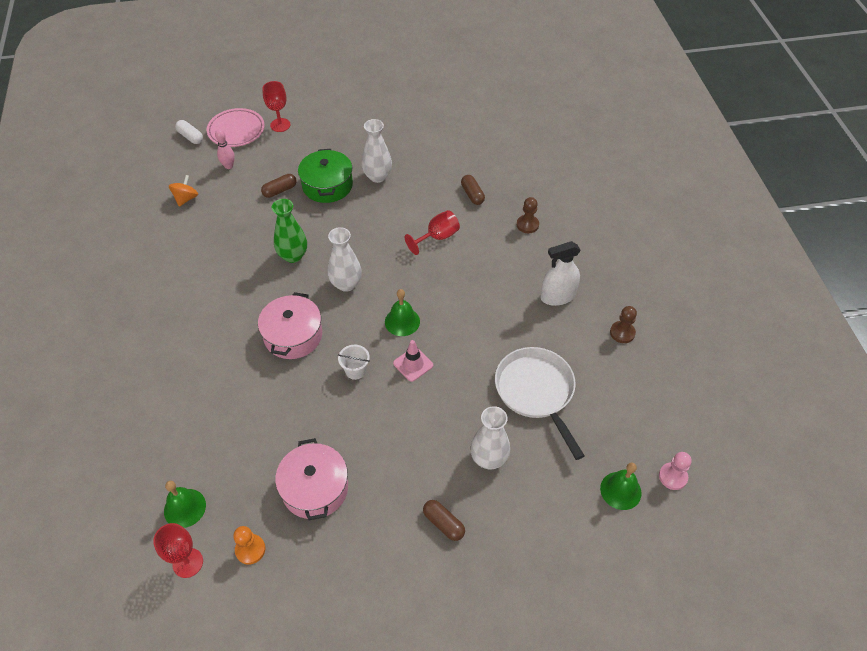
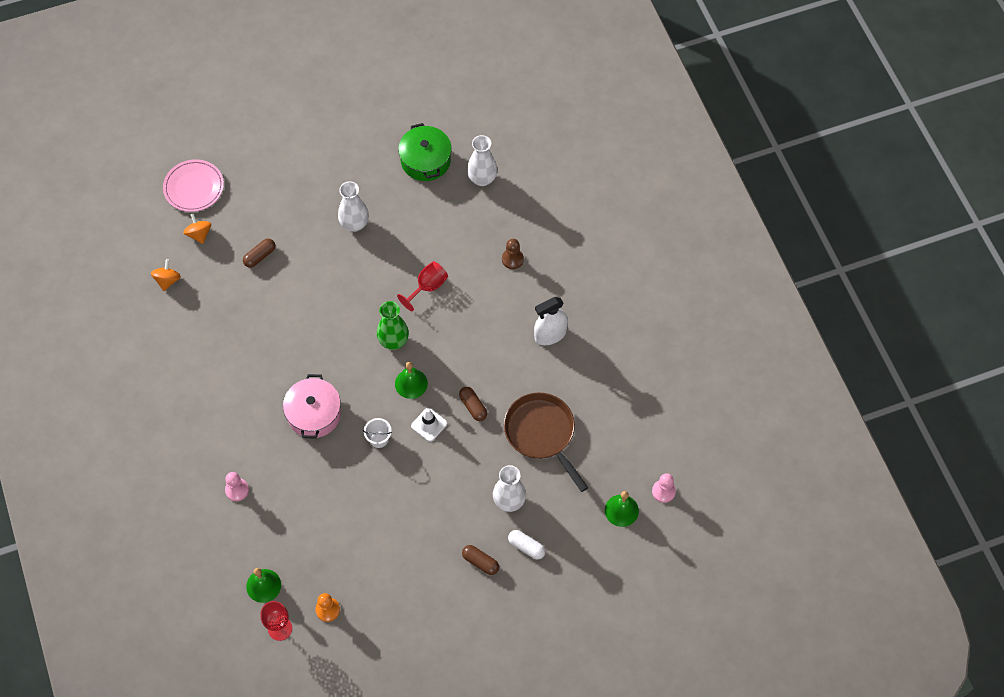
camera: 10 degrees left, 10 degrees up
(189, 399) = (237, 490): none -> pink pawn
(190, 137) = (148, 203): white capsule -> white capsule (526, 547)
(229, 166) = (199, 234): pink bowling pin -> orange spinning top
(280, 125) = (238, 173): red goblet -> none
(293, 256) = (292, 329): green vase -> green vase (393, 341)
(315, 488) = (368, 551): pink pot -> none
(327, 185) = (306, 243): green pot -> green pot (425, 160)
(346, 284) = (350, 352): white vase -> white vase (482, 179)
(413, 364) = (429, 424): pink traffic cone -> white traffic cone
(472, 195) = (453, 232): brown capsule -> brown capsule (473, 406)
(536, 392) = (542, 434): white pan -> brown pan
(622, 333) = (612, 363): brown pawn -> none

